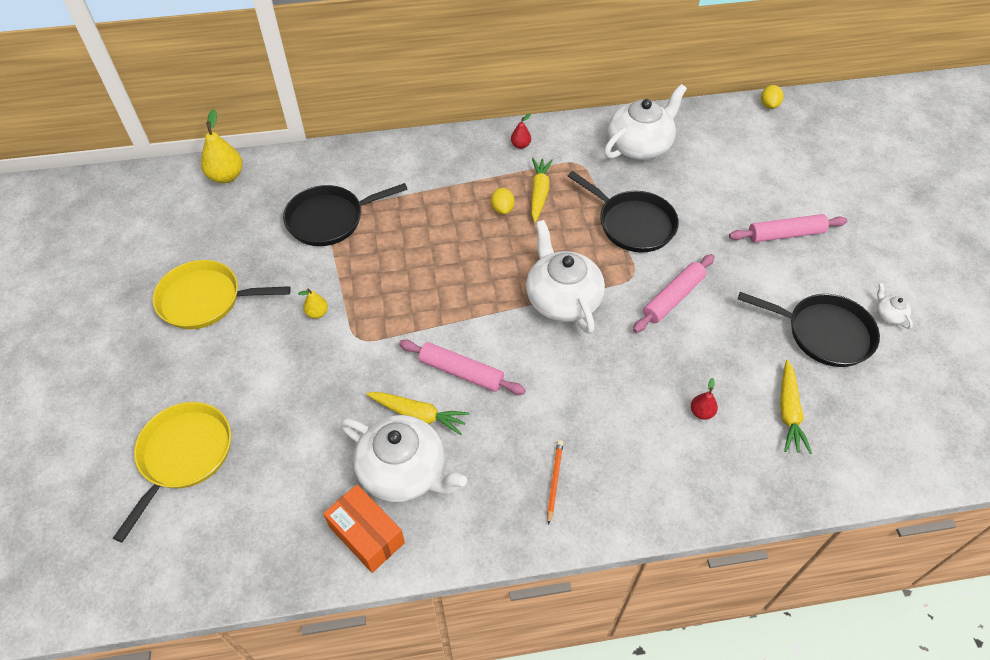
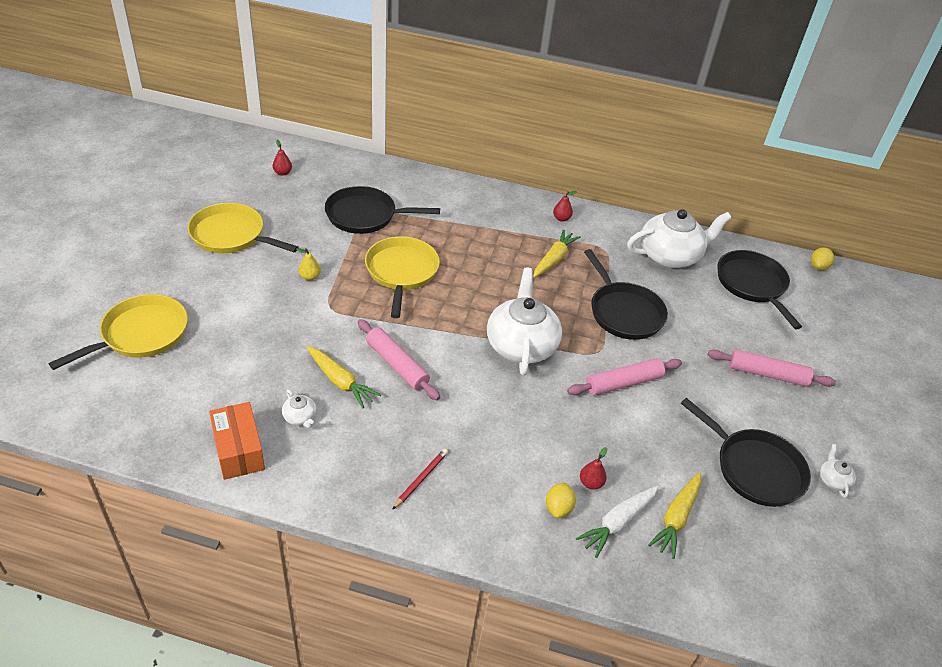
camera: 20 degrees right, 10 degrees down
(213, 203) = (283, 173): none -> red pear
(226, 176) = (305, 158): yellow pear -> none
(404, 268) = (401, 272): none -> yellow pan
(404, 471) = (300, 417): white teapot -> white teapot, size x0.41
(502, 209) = (513, 259): yellow lemon -> yellow lemon (558, 508)
(554, 481) = (421, 479): orange pencil -> red pencil
(725, 147) = (752, 284): none -> black pan
(745, 440) = (617, 523): none -> white carrot

